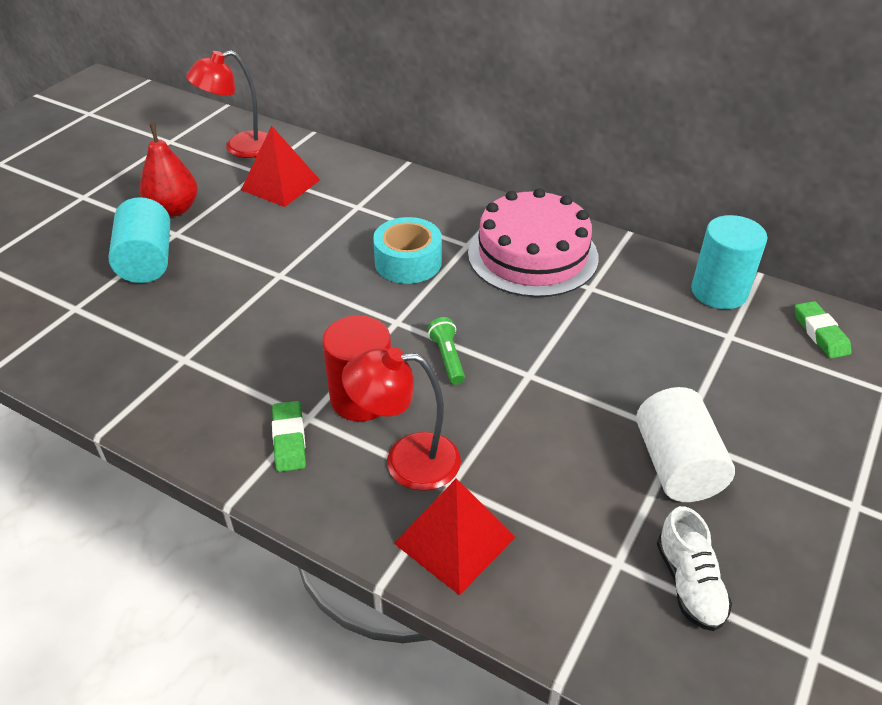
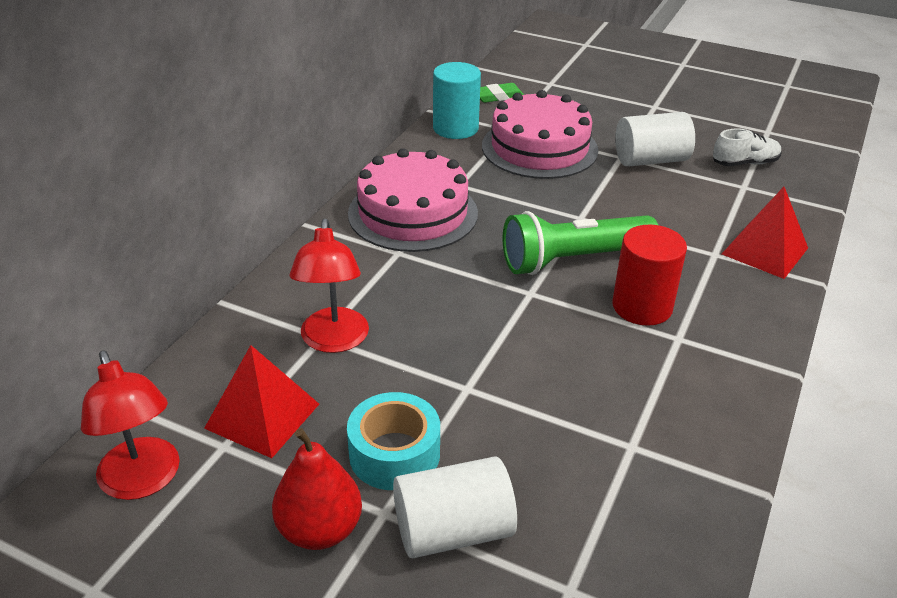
camera: 95 degrees left, 5 degrees down
(147, 261) = (453, 531): turquoise cylinder -> white cylinder
(289, 440) = (710, 346): green eraser -> none
(406, 461) = (702, 277): red lamp -> red lamp (333, 341)
(408, 262) = (432, 290): turquoise tape -> turquoise tape (394, 454)
(447, 358) = (573, 260): green flashlight -> green flashlight, size x2.27
(686, 358) = (539, 148): none -> pink cake

